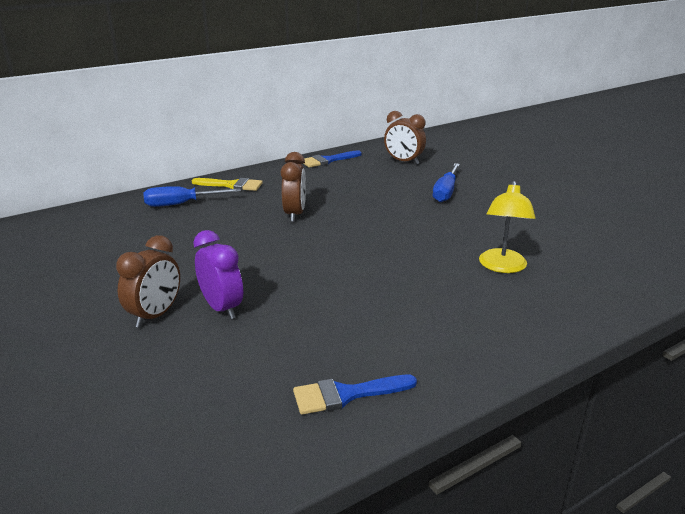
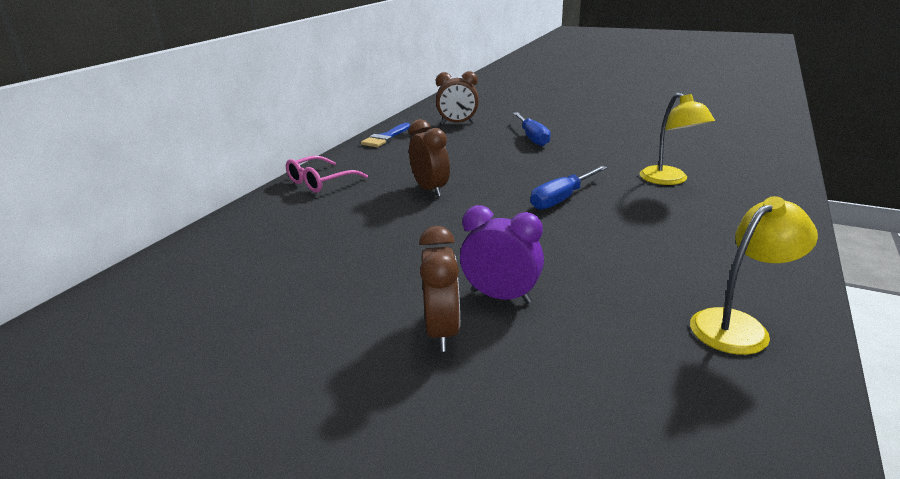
camera: 30 degrees left, 0 degrees up
(181, 204) = (290, 214): blue screwdriver -> blue screwdriver (562, 199)
(232, 185) = (321, 182): yellow brush -> pink glasses
(346, 394) = (738, 325): blue brush -> yellow lamp

